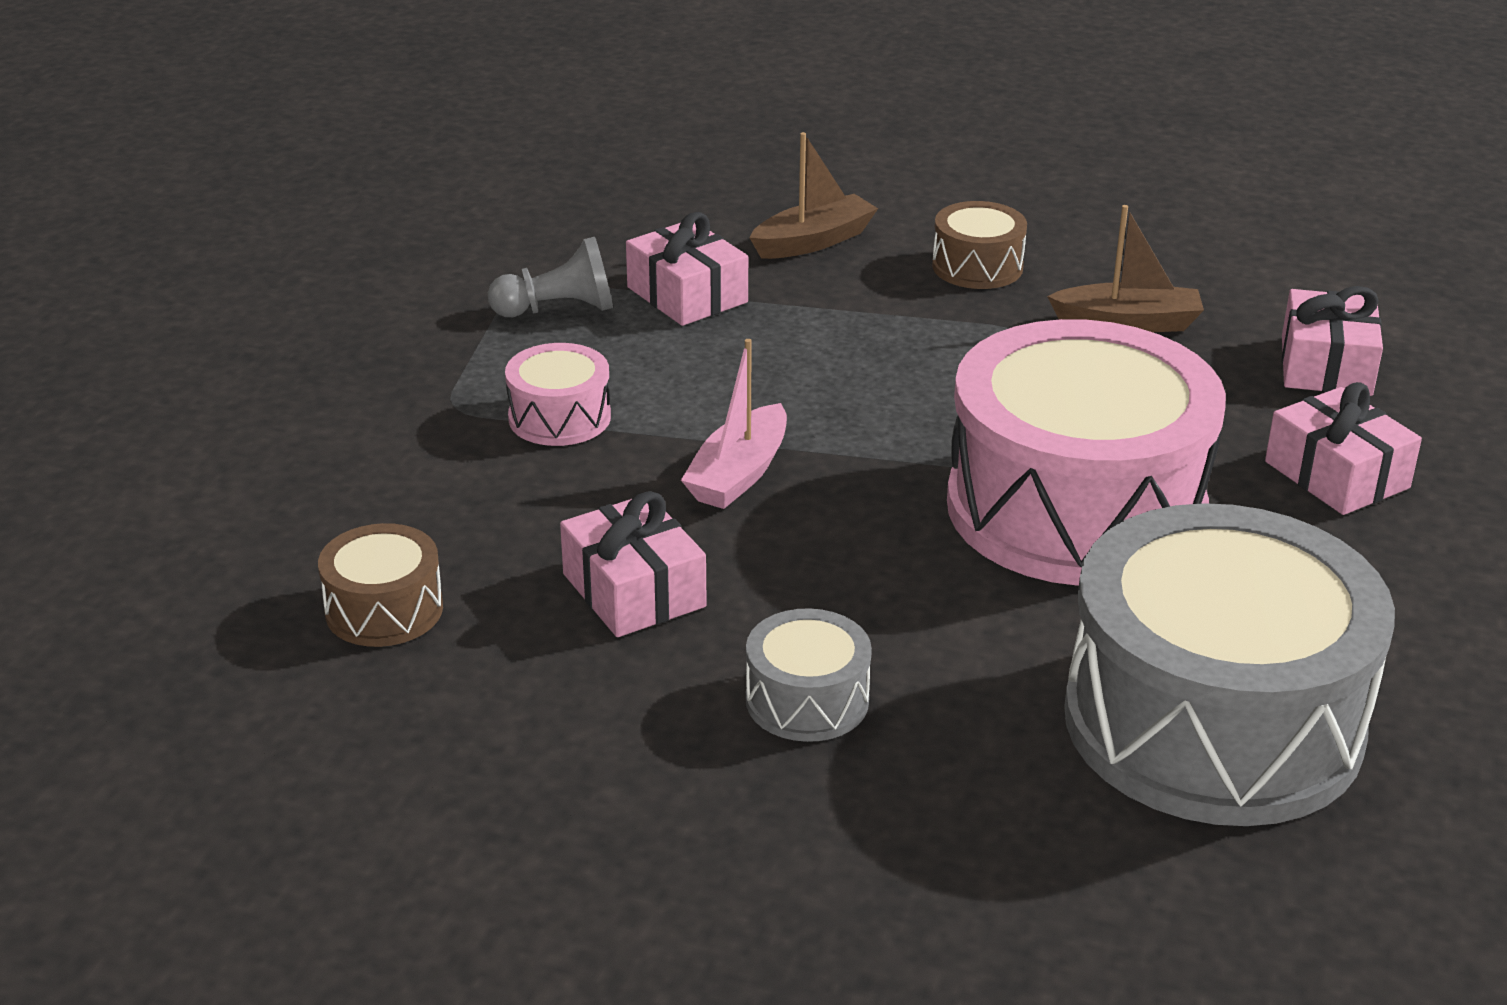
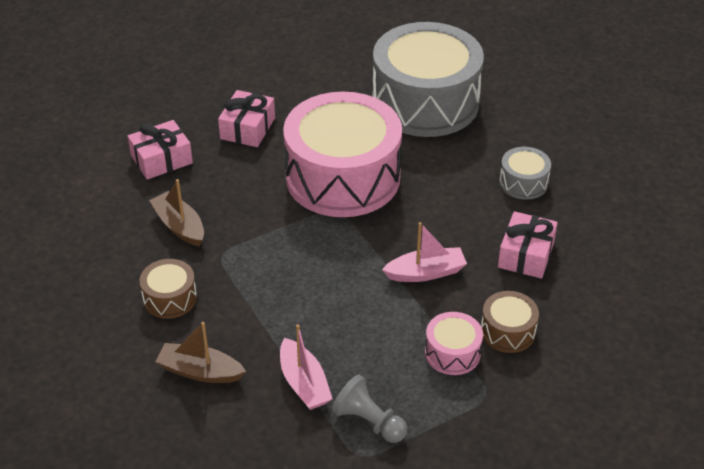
camera: 130 degrees left, 10 degrees up
(384, 610) = (620, 310): brown drum -> brown drum (508, 331)
(687, 295) = (304, 383): pink gift -> pink boat

